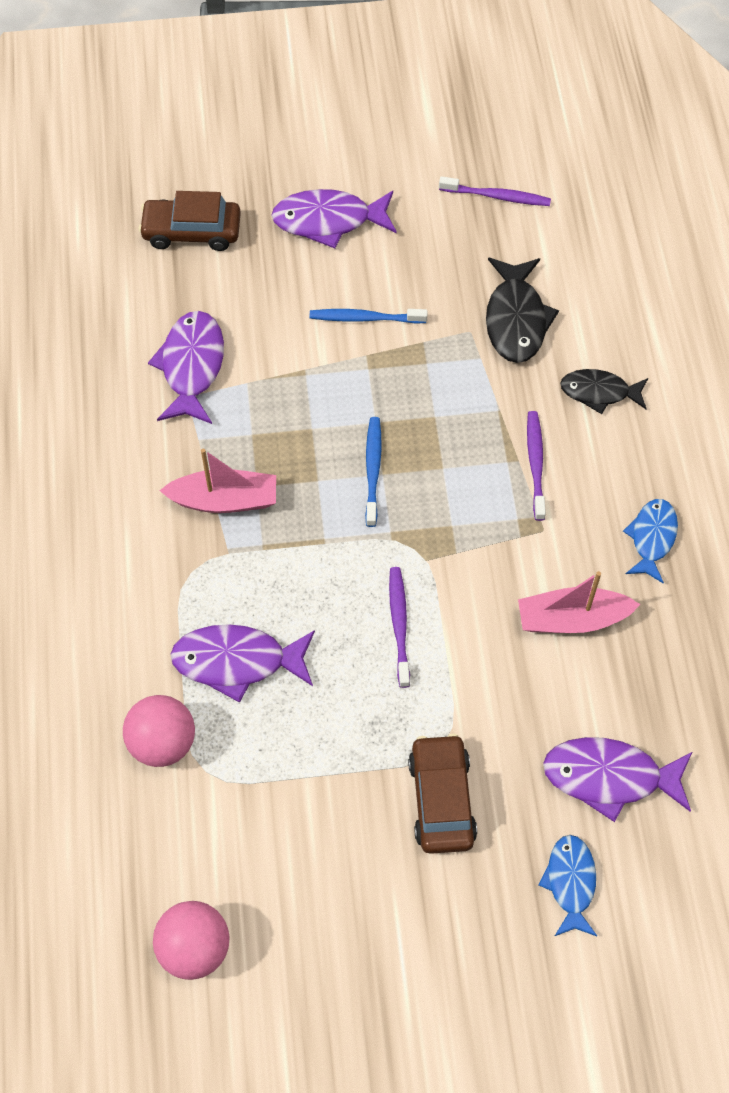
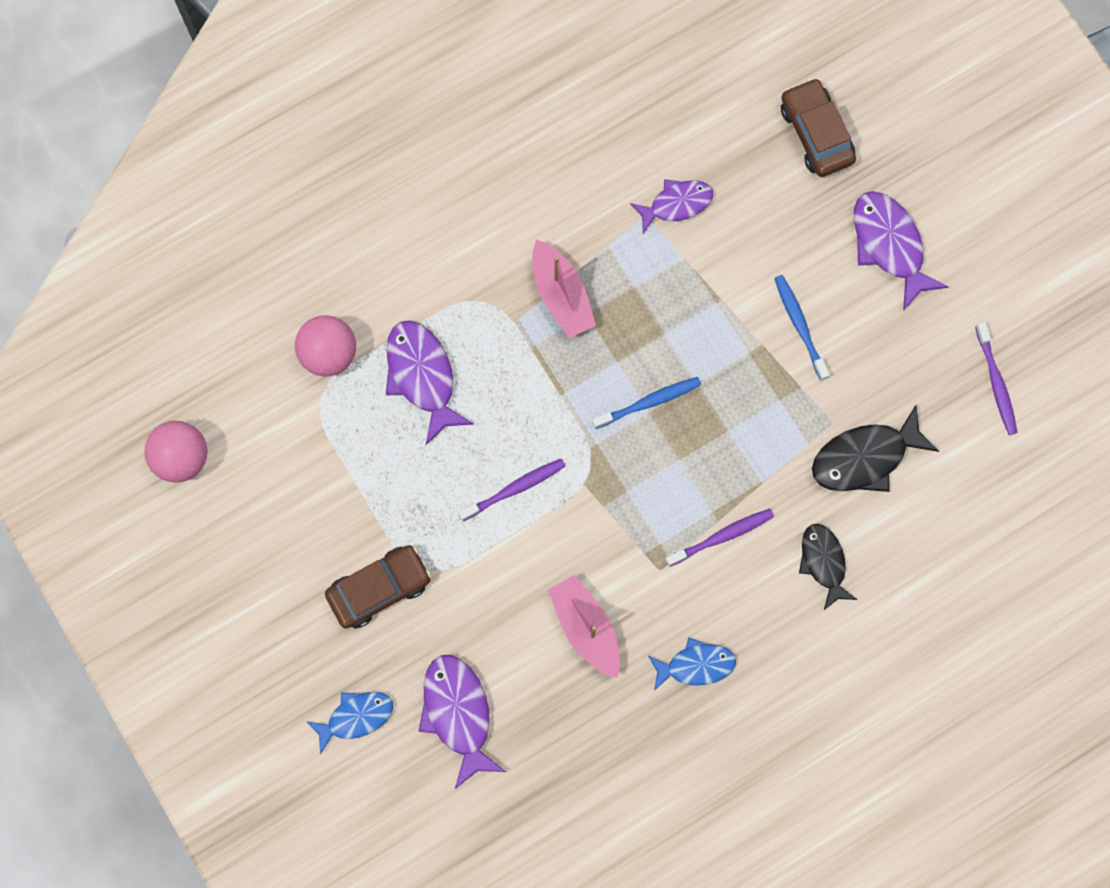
camera: 65 degrees right, 15 degrees up
(192, 366) = (676, 204): purple fish -> purple fish, size x0.67

